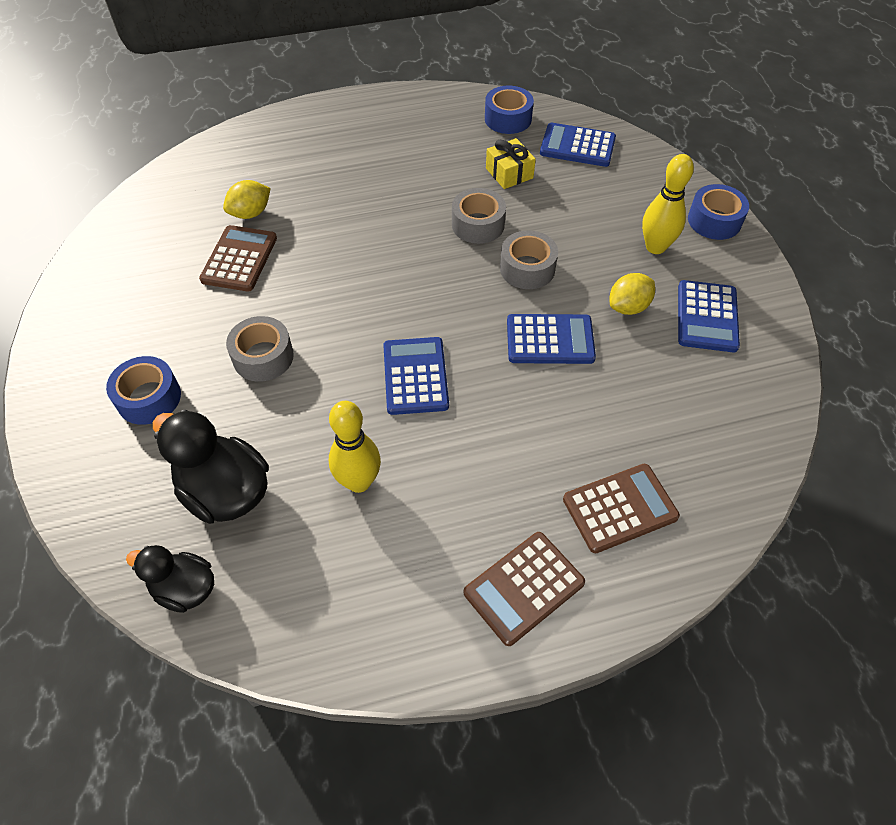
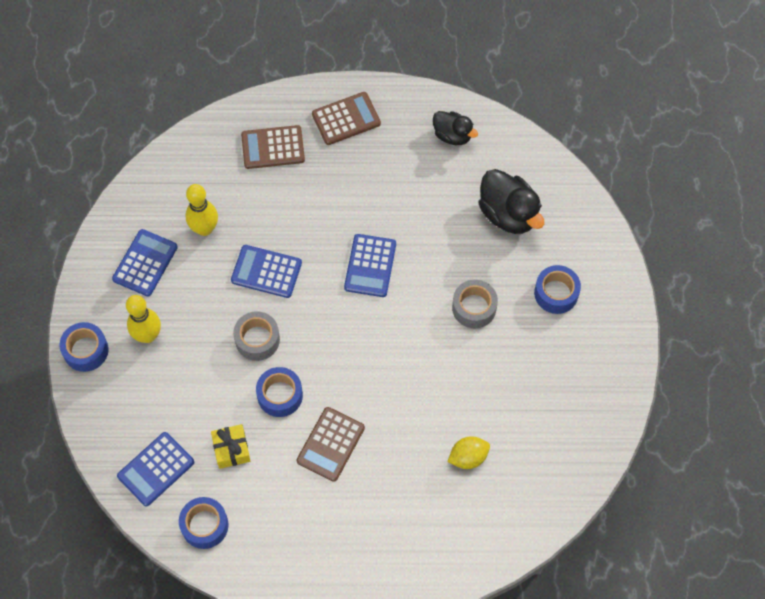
camera: 165 degrees left, 10 degrees up
(185, 588) = (535, 163): black duck -> black duck (452, 135)
(239, 259) = (482, 406): brown calculator -> brown calculator (331, 444)
(359, 482) = (425, 201): yellow bowling pin -> yellow bowling pin (204, 229)
(478, 224) = (280, 395): grey tape -> blue tape
(577, 146) = (156, 469): blue calculator -> blue calculator turned 105 degrees clockwise
(628, 307) = (197, 285): yellow lemon -> none

